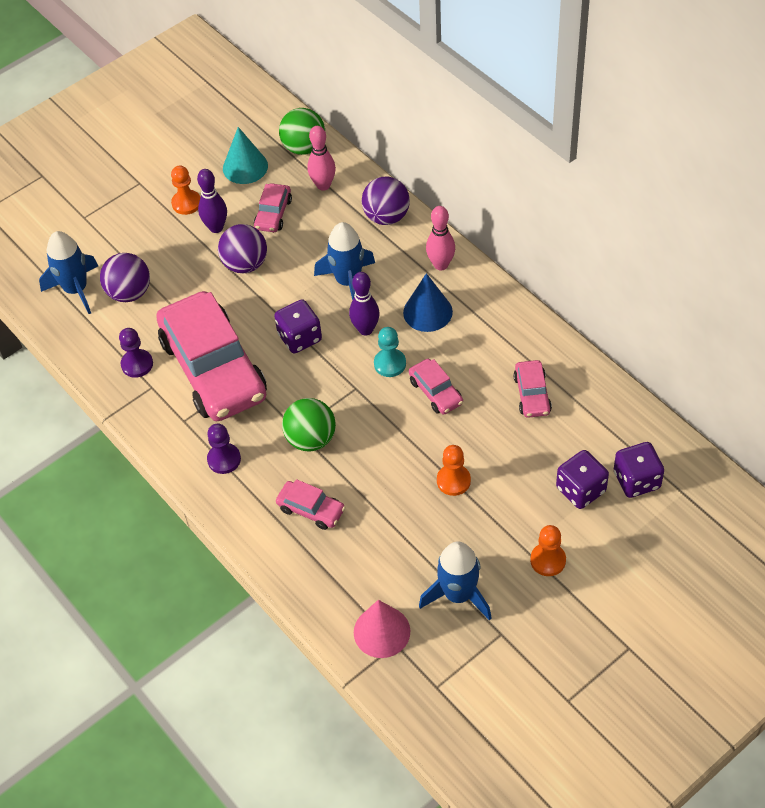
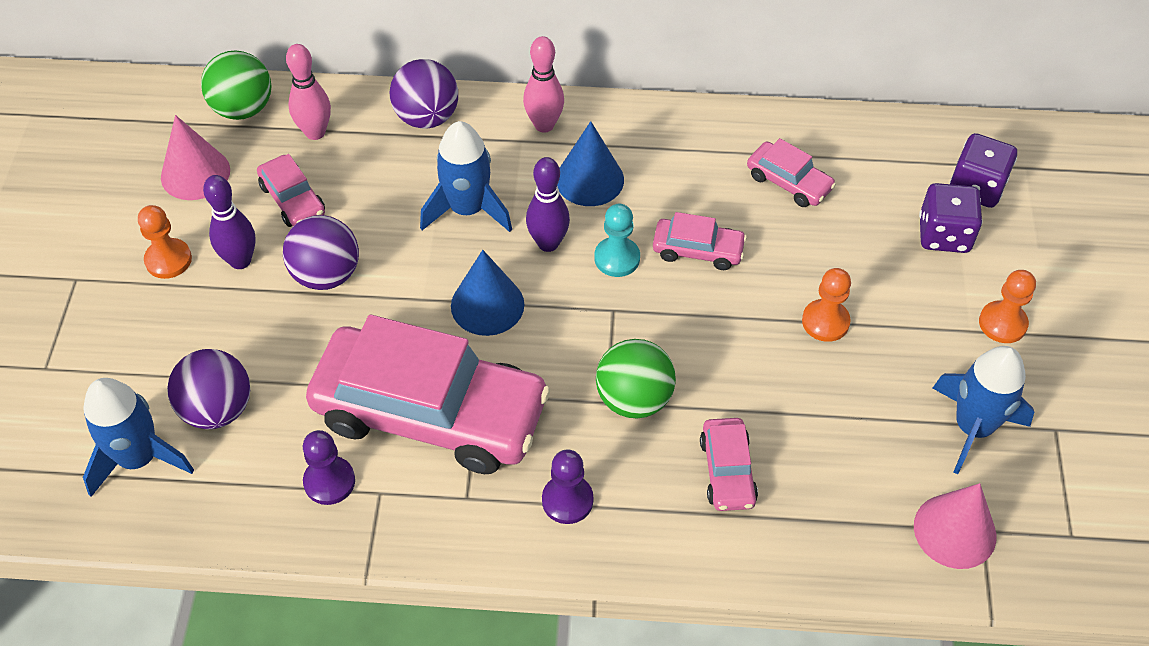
camera: 50 degrees left, 0 degrees up
(245, 167) = (195, 173): turquoise cone -> pink cone
(299, 337) = (487, 305): purple dice -> blue cone
(311, 509) = (727, 471): pink car -> pink car turned 105 degrees clockwise

